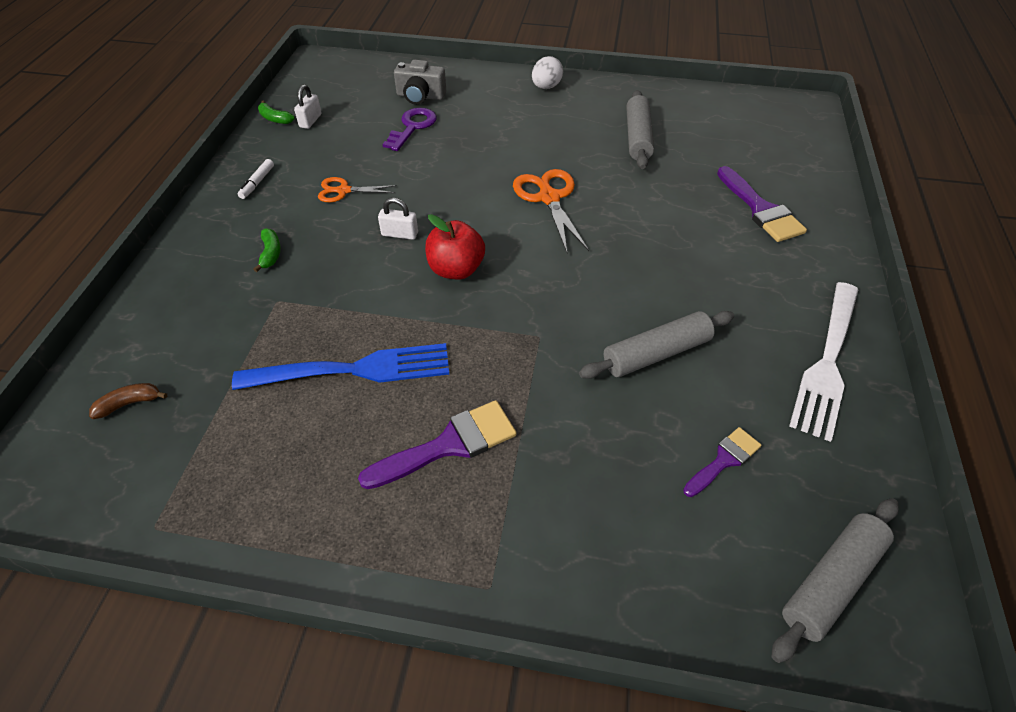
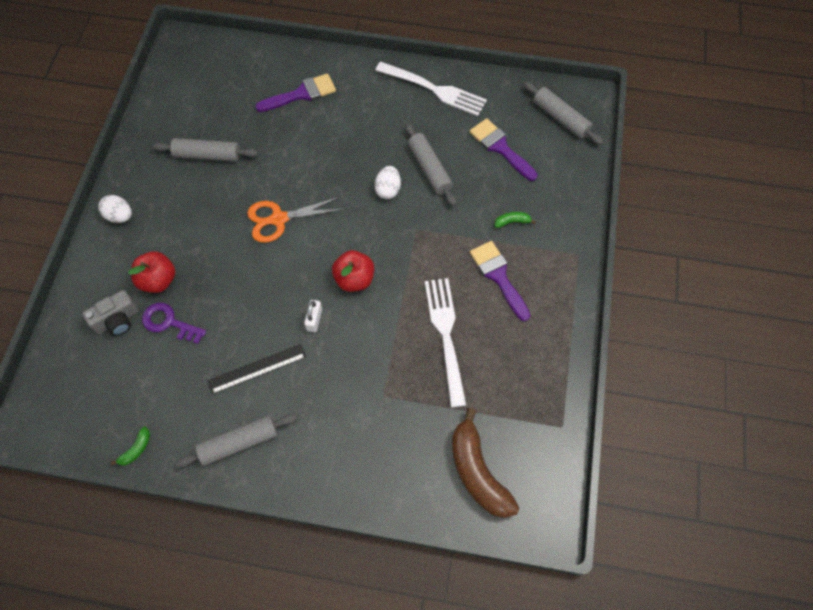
camera: 90 degrees left, 15 degrees up
(130, 403) = (477, 471): brown banana -> brown banana, size x2.35
(257, 183) = (239, 442): white marker -> grey rolling pin
(271, 254) = (332, 411): green banana -> green banana (512, 222)
(310, 121) = (145, 414): white padlock -> none
(343, 191) = (257, 368): orange scissors -> black ruler
(351, 370) = (446, 336): blue fork -> white fork
(420, 96) = (117, 320): grey camera -> grey camera turned 45 degrees clockwise
(465, 117) = (158, 280): none -> red apple
(608, 303) = (388, 189): none -> white egg
(724, 460) = (500, 147): purple brush -> purple brush, size x1.62

